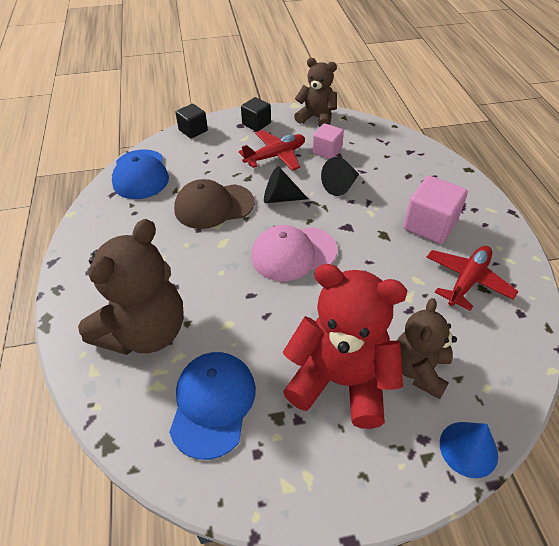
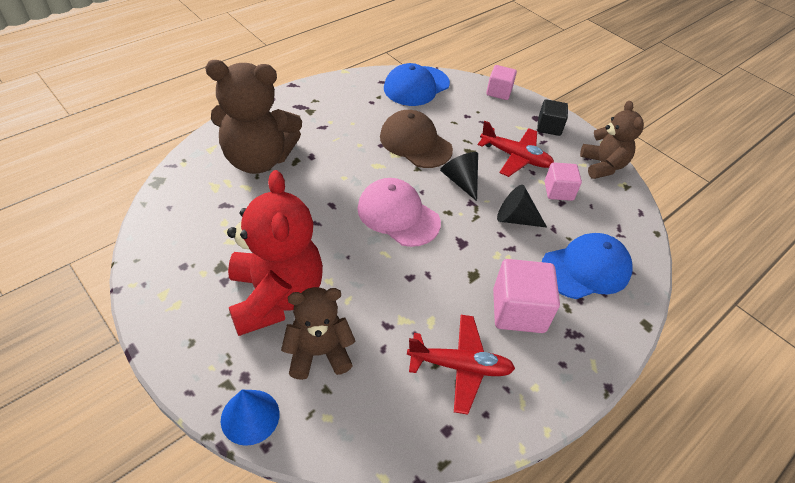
camera: 55 degrees right, 0 degrees up
(193, 130) = (499, 92): black cube -> pink cube
(213, 404) = (214, 223): blue cap -> blue cap (586, 269)

